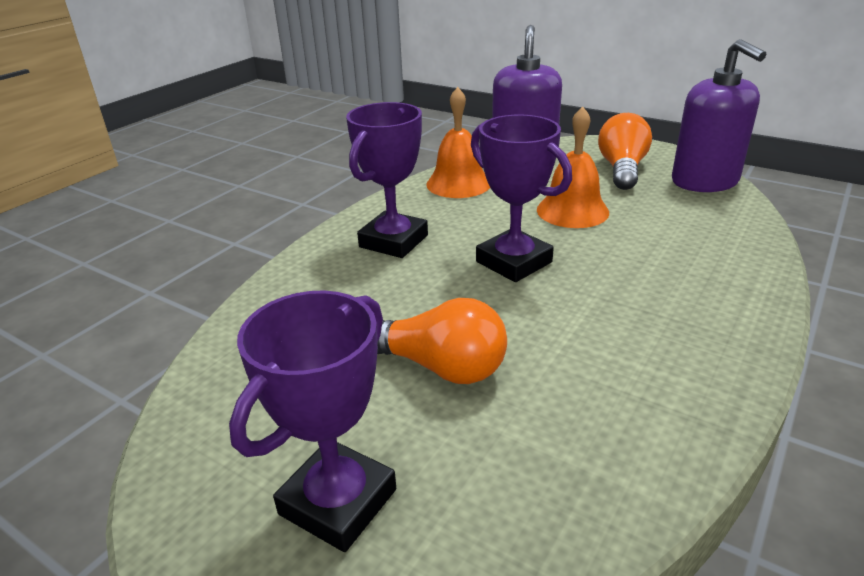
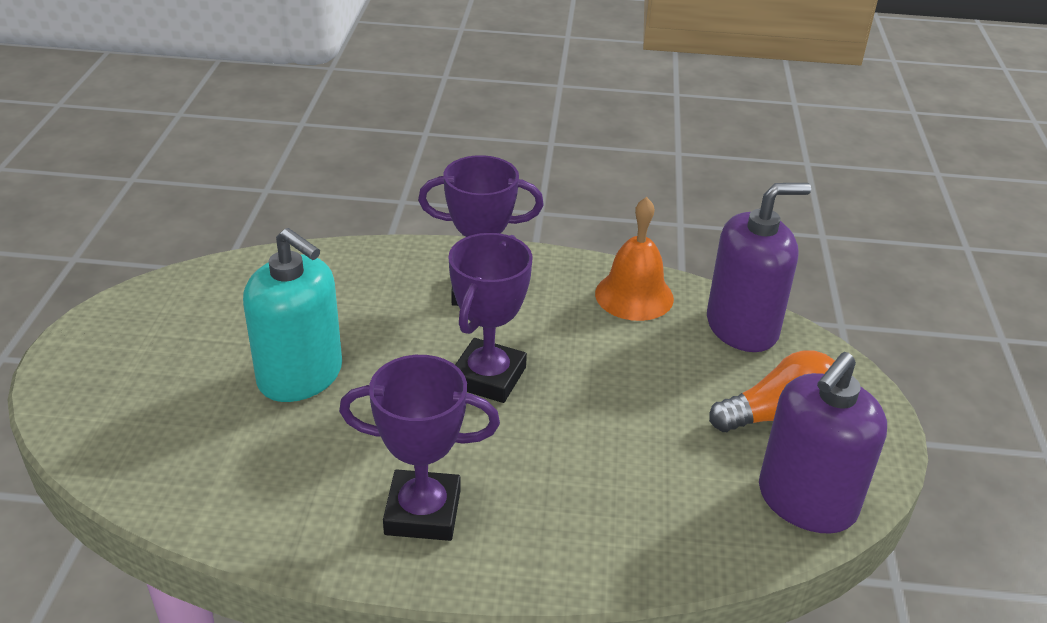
camera: 60 degrees right, 5 degrees up
(338, 501) = (143, 371): purple trophy -> purple trophy (423, 512)
(440, 367) = (300, 376): orange light bulb -> turquoise soap dispenser
(572, 211) = (630, 395): orange bell -> none

